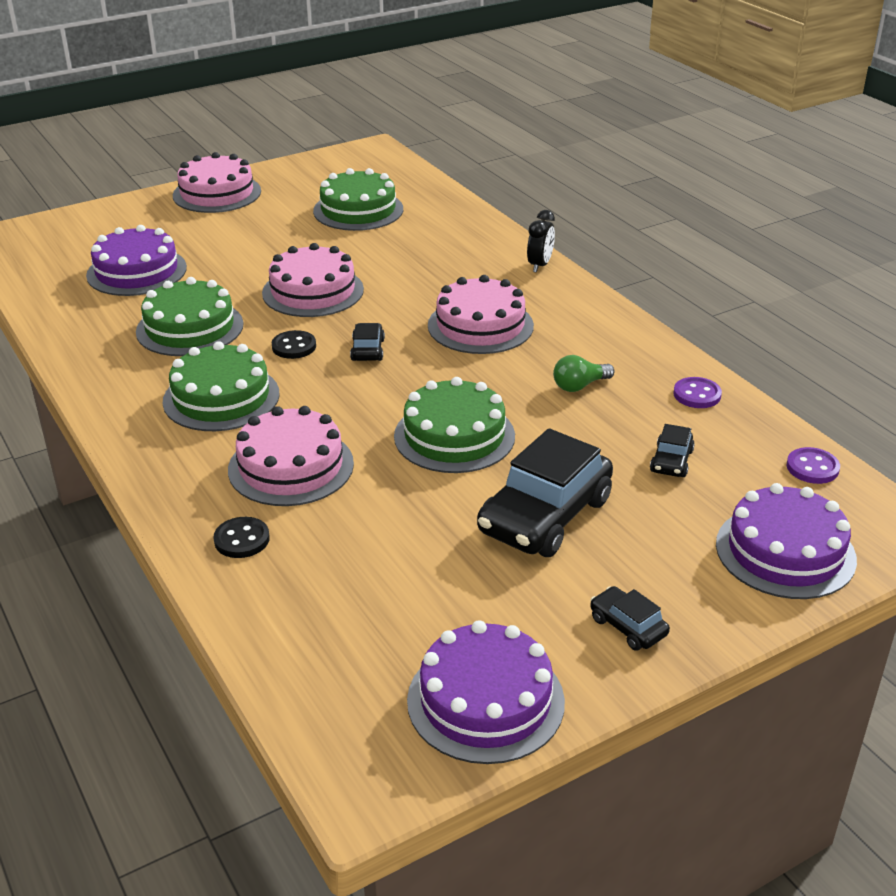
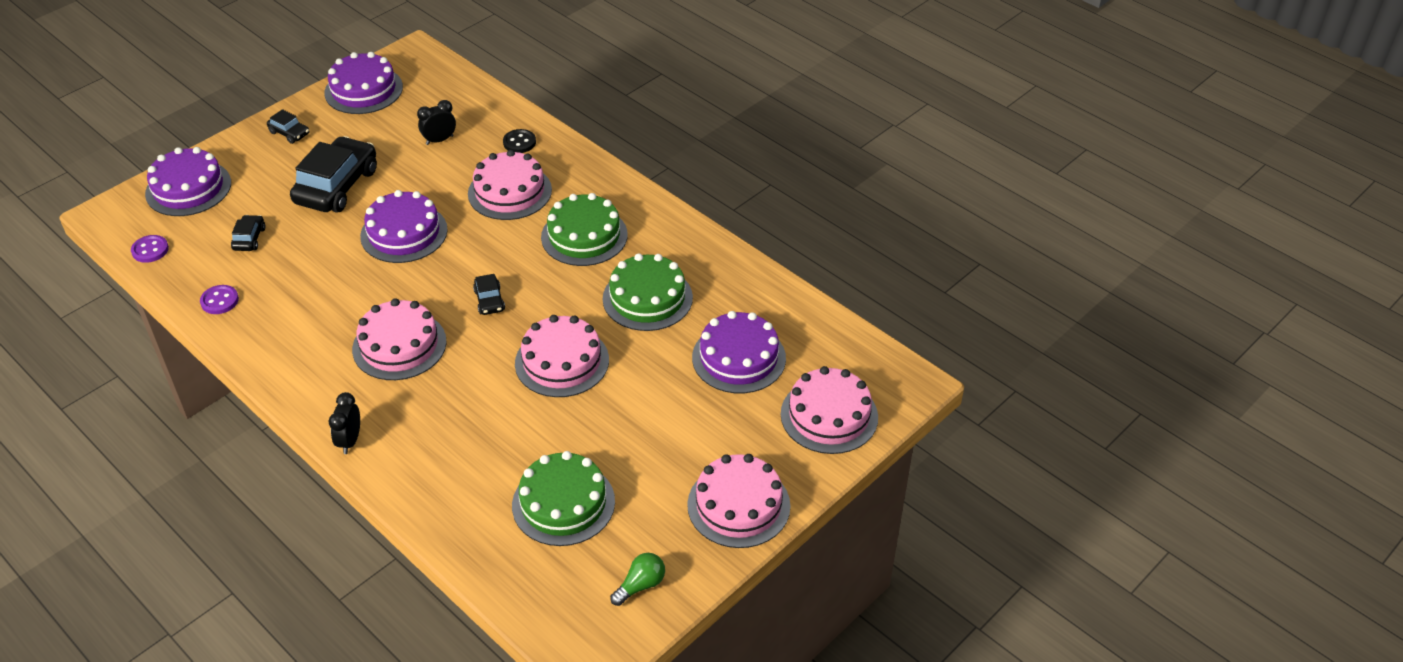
camera: 165 degrees right, 10 degrees up
(93, 227) = (829, 415): none -> pink cake
(294, 346) = (551, 293): black button -> none
(368, 566) = (439, 140): none -> black clock
(454, 436) = (404, 233): green cake -> purple cake
(579, 386) = (312, 293): green light bulb -> green light bulb (640, 585)

